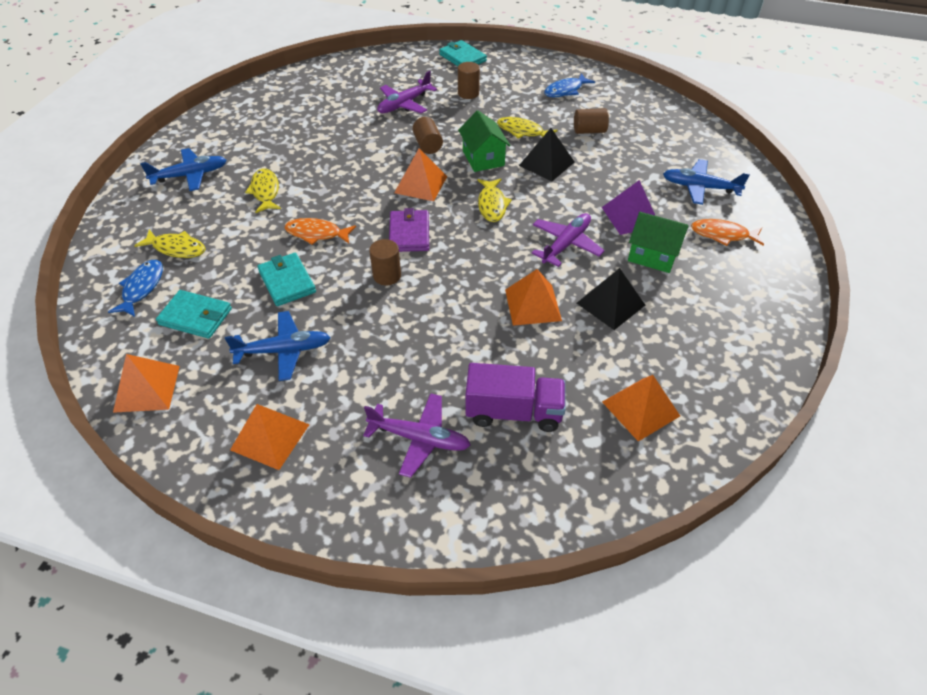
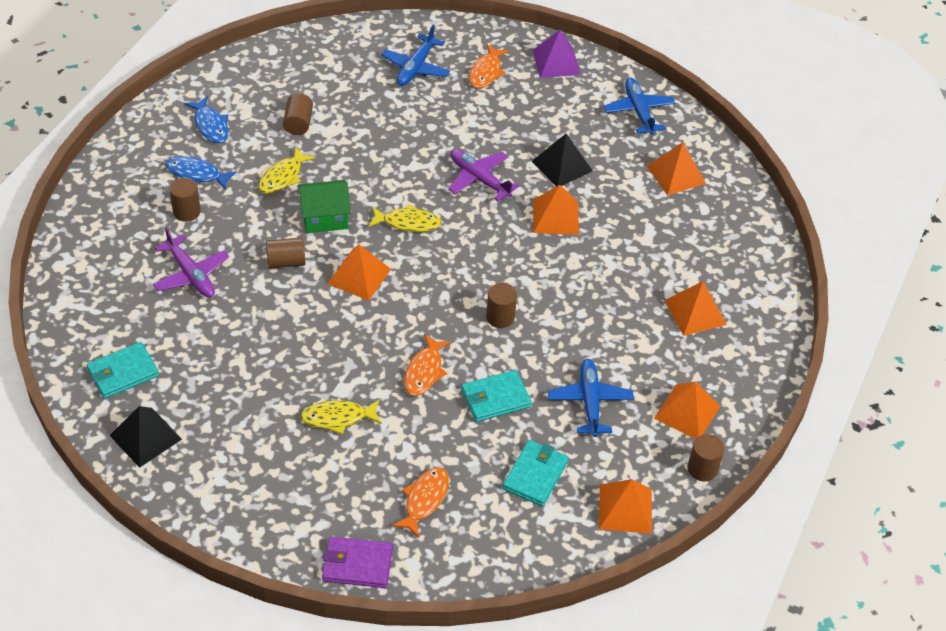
camera: 85 degrees left, 0 degrees up
(142, 288) = (484, 527): blue fish -> blue fish (196, 174)
(176, 248) = (424, 500): yellow fish -> orange fish
(190, 175) = (286, 496): blue plane -> blue plane (638, 111)
(190, 455) = (702, 469): none -> brown cylinder
(409, 233) = (440, 294): purple wallet -> purple wallet (357, 564)
(419, 438) = (695, 312): purple plane -> orange pyramid
(462, 58) = (98, 205): turquoise wallet -> turquoise wallet (123, 373)
(513, 412) = (673, 250): purple truck -> none
(546, 163) = (348, 168): black pyramid -> black pyramid (145, 437)
(630, 216) = (448, 125): purple pyramid -> purple pyramid (556, 62)
(653, 255) = (505, 124): green house -> none

